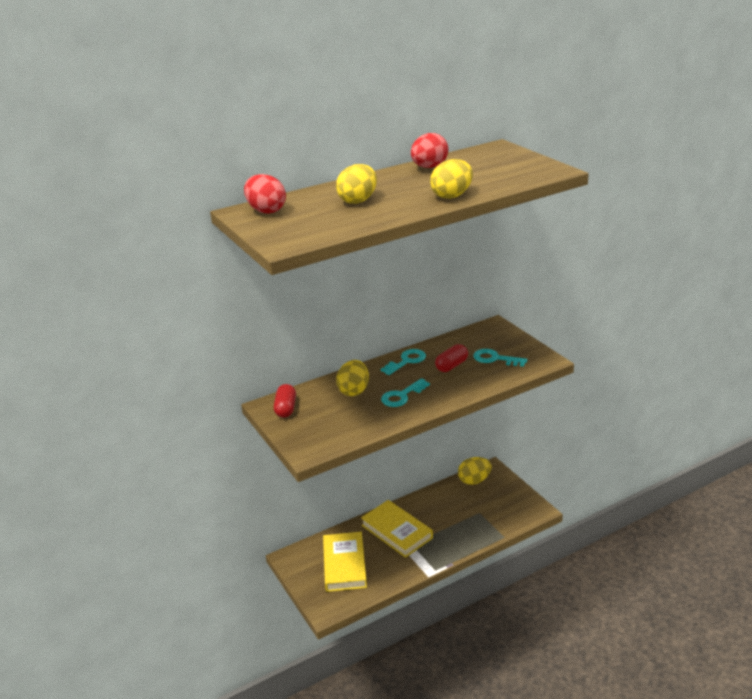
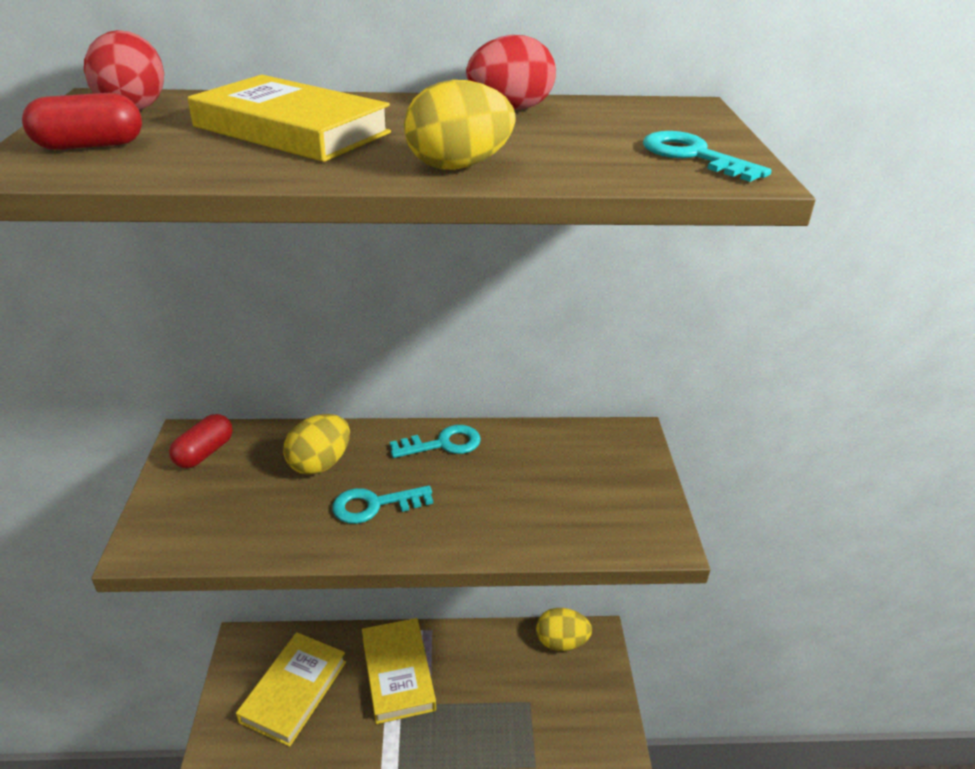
camera: 25 degrees right, 5 degrees up
(358, 201) = (291, 130): yellow egg -> yellow book
(451, 366) = (500, 482): red capsule -> red capsule (90, 146)
(495, 359) = (580, 499): turquoise key -> turquoise key (693, 156)

